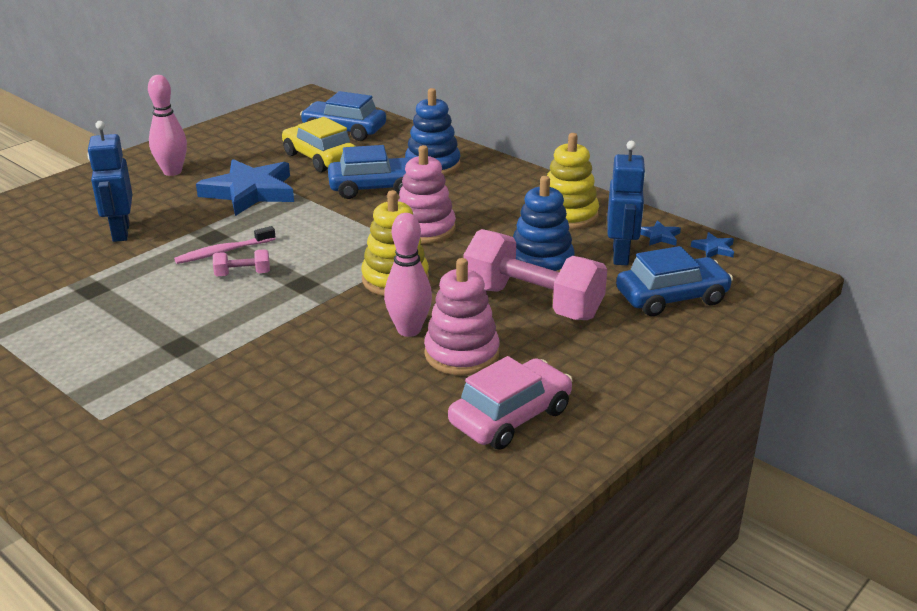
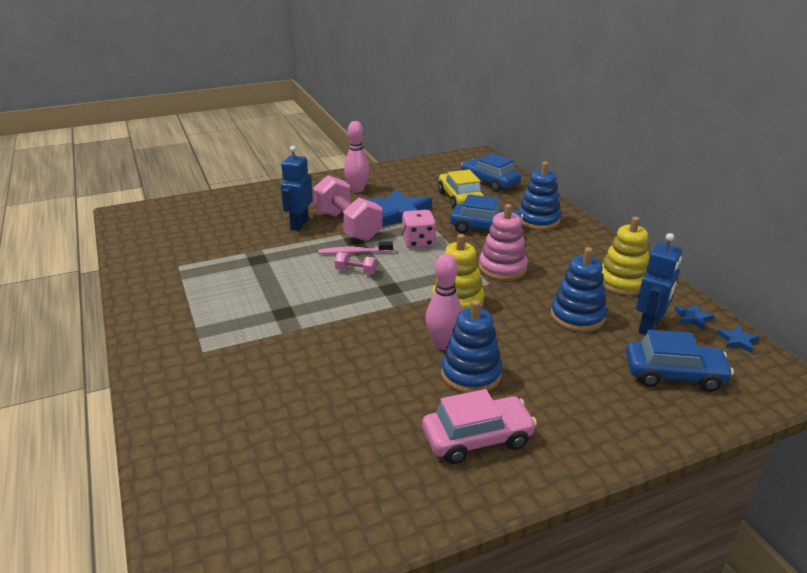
camera: 25 degrees right, 0 degrees up
(301, 221) = (418, 242): none -> pink dice
(461, 354) = (471, 374): pink stacking toy -> blue stacking toy
(532, 302) = (551, 347): pink dumbbell -> pink dumbbell (347, 226)

